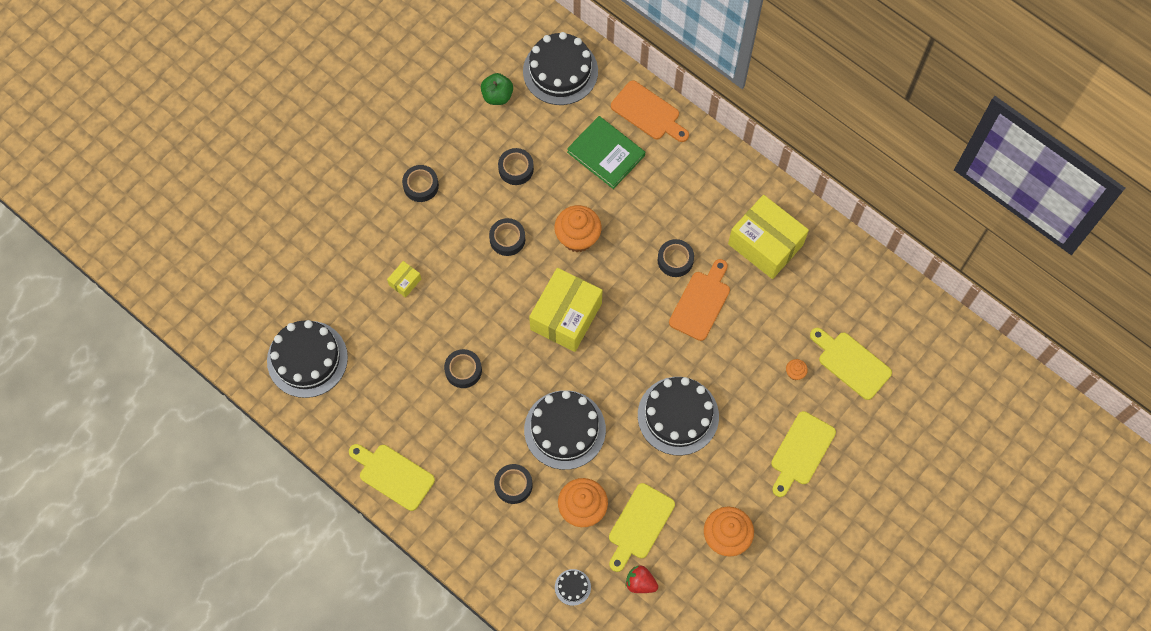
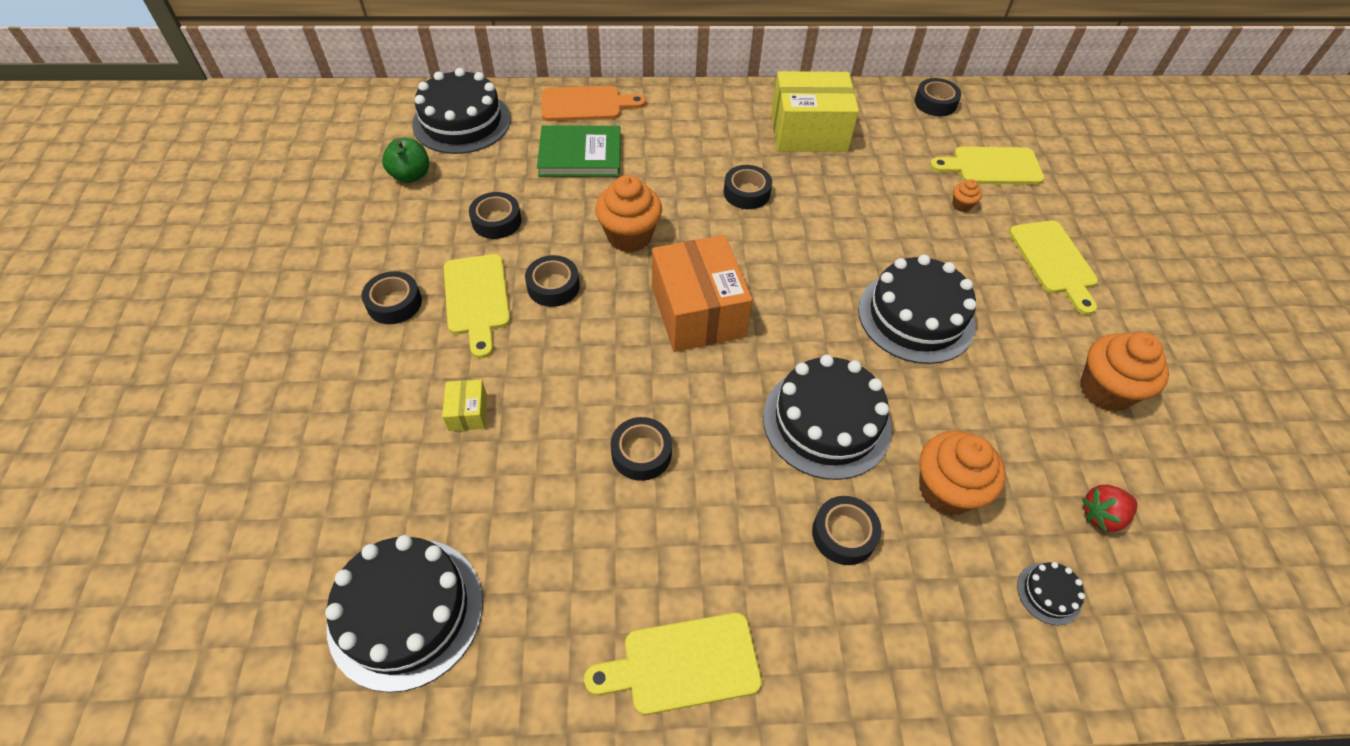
camera: 45 degrees left, 15 degrees down
(566, 316) = (698, 311): yellow box -> orange box
(639, 525) = (1019, 453): yellow cutting board -> yellow cutting board (477, 299)
(701, 302) = (812, 209): orange cutting board -> none
(880, 287) = (935, 103): none -> black tape

